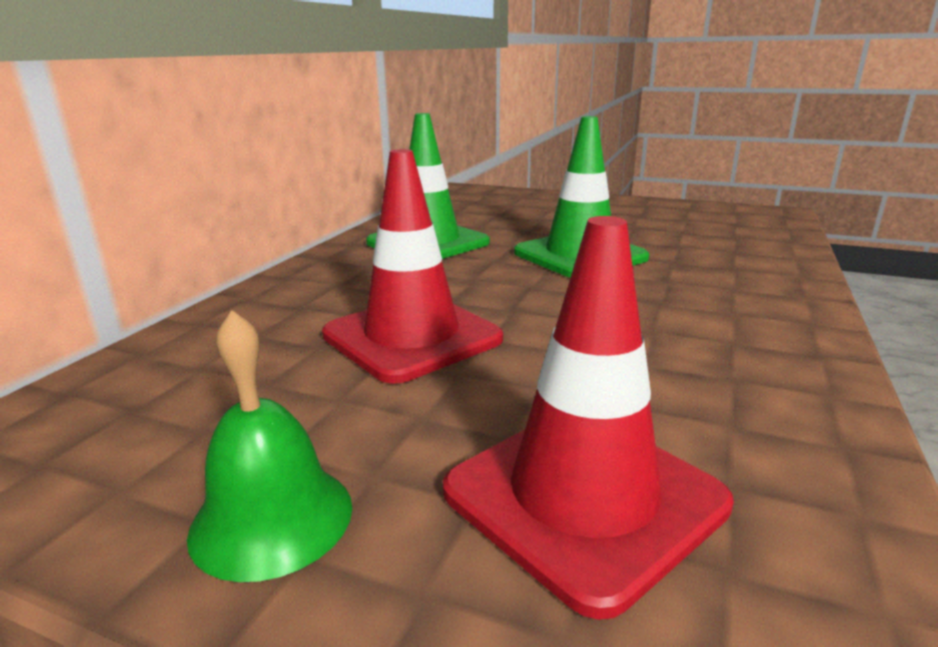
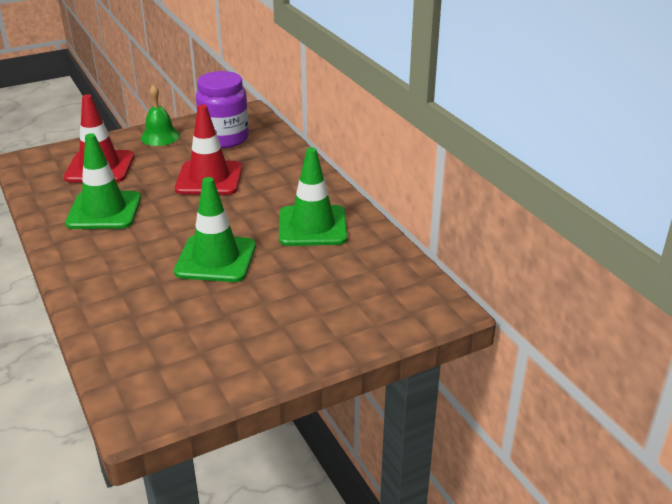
camera: 130 degrees right, 10 degrees up
(202, 404) = (224, 139): none -> purple jar
(676, 368) = (104, 211): none -> green traffic cone

